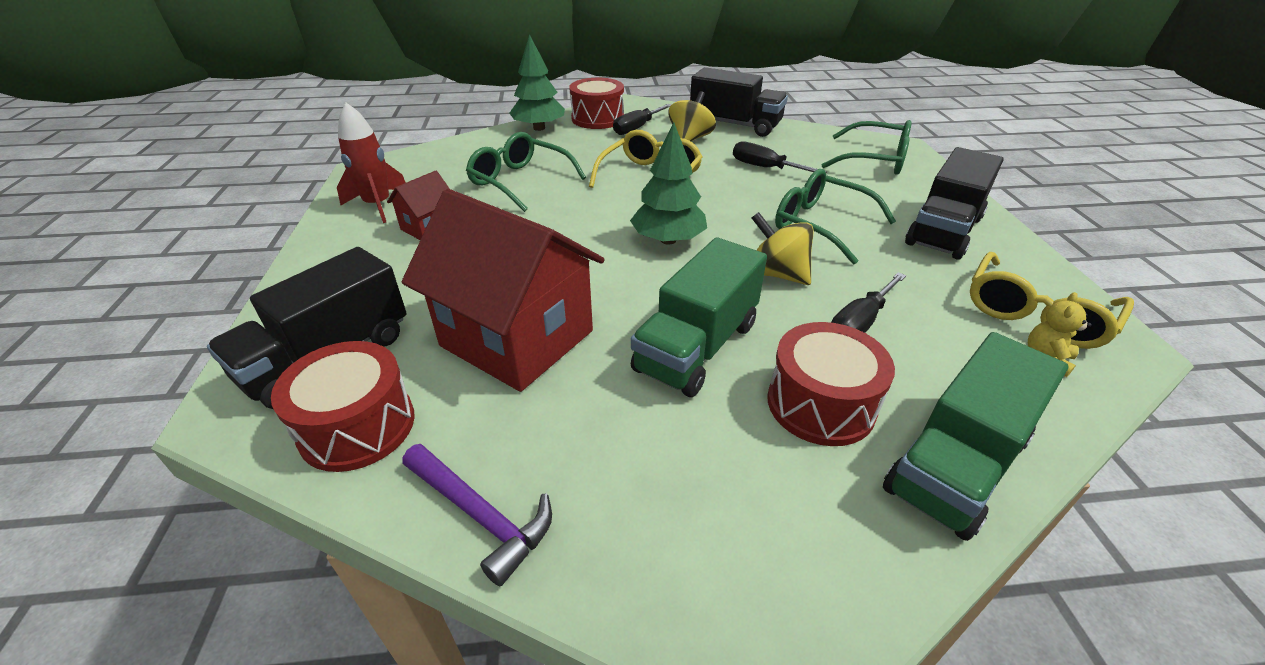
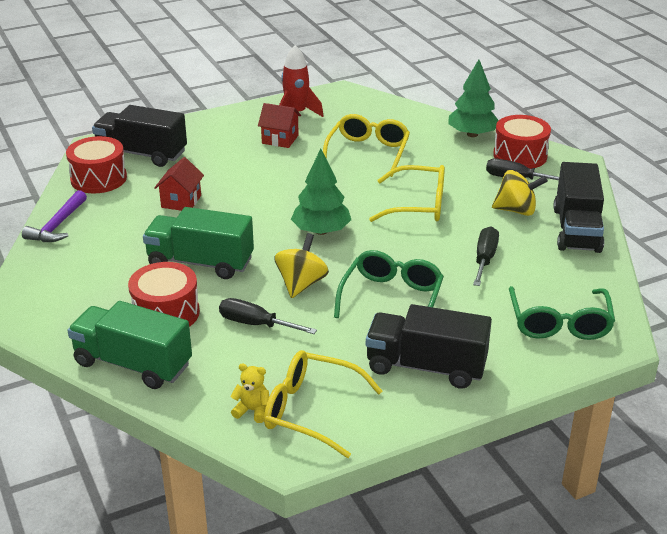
camera: 70 degrees right, 5 degrees down
(517, 338) = (181, 201): red house -> red house, size x0.47
(520, 181) = (368, 152): green glasses -> yellow glasses

